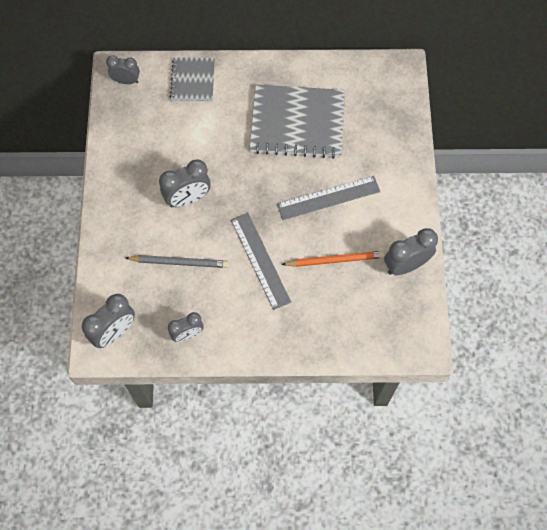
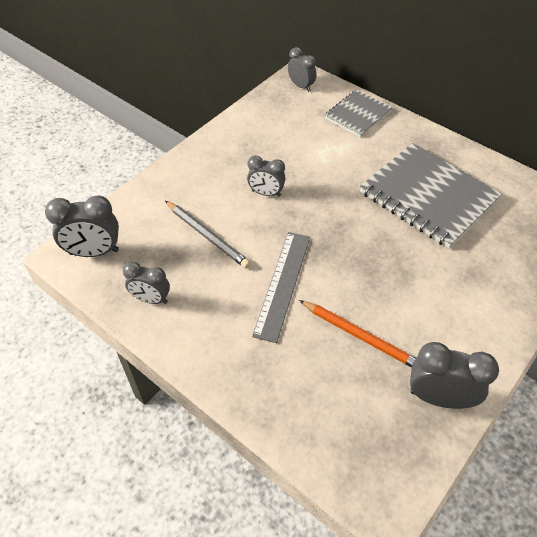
camera: 40 degrees right, 15 degrees down
(188, 199) = (266, 193): grey clock -> grey clock, size x0.66
(328, 198) = (404, 276): grey ruler -> none

